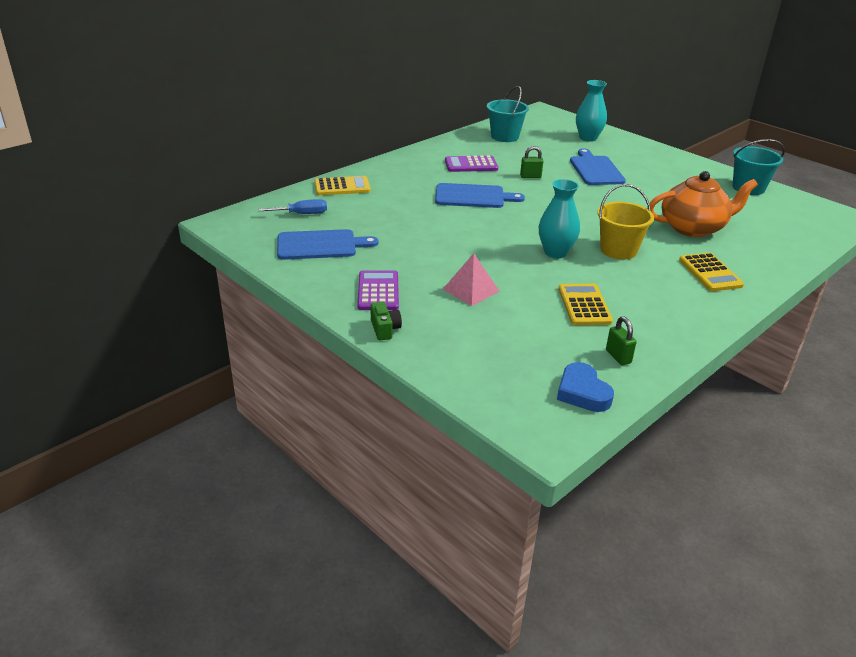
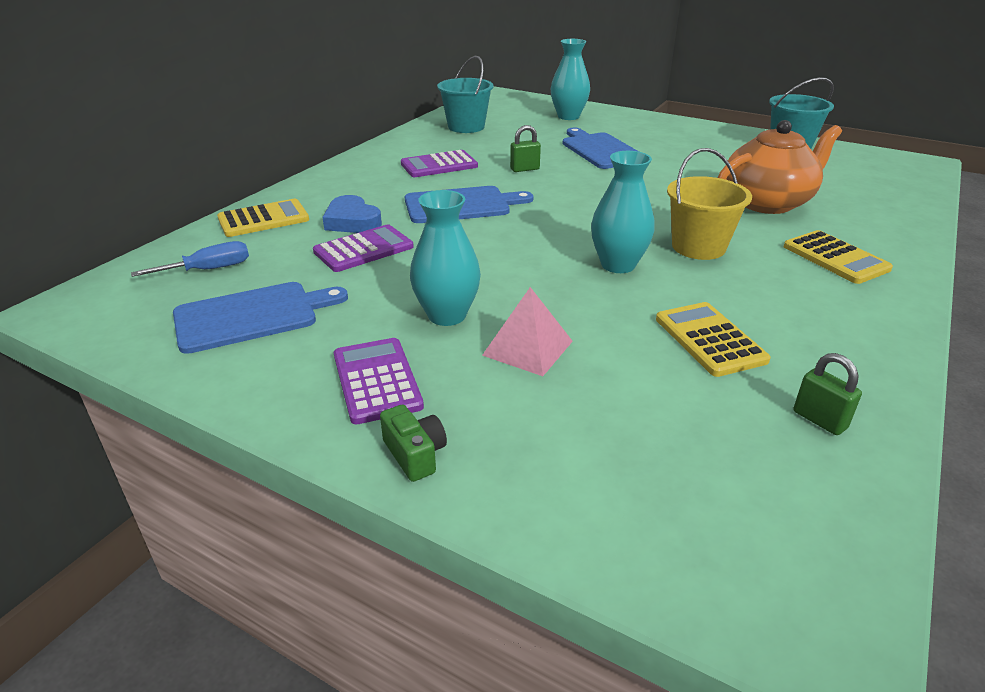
camera: 15 degrees left, 0 degrees up
(397, 216) = (364, 249): none -> purple calculator
(432, 264) = (447, 315): none -> turquoise vase
(582, 392) = (816, 507): blue heart -> blue heart (352, 221)

